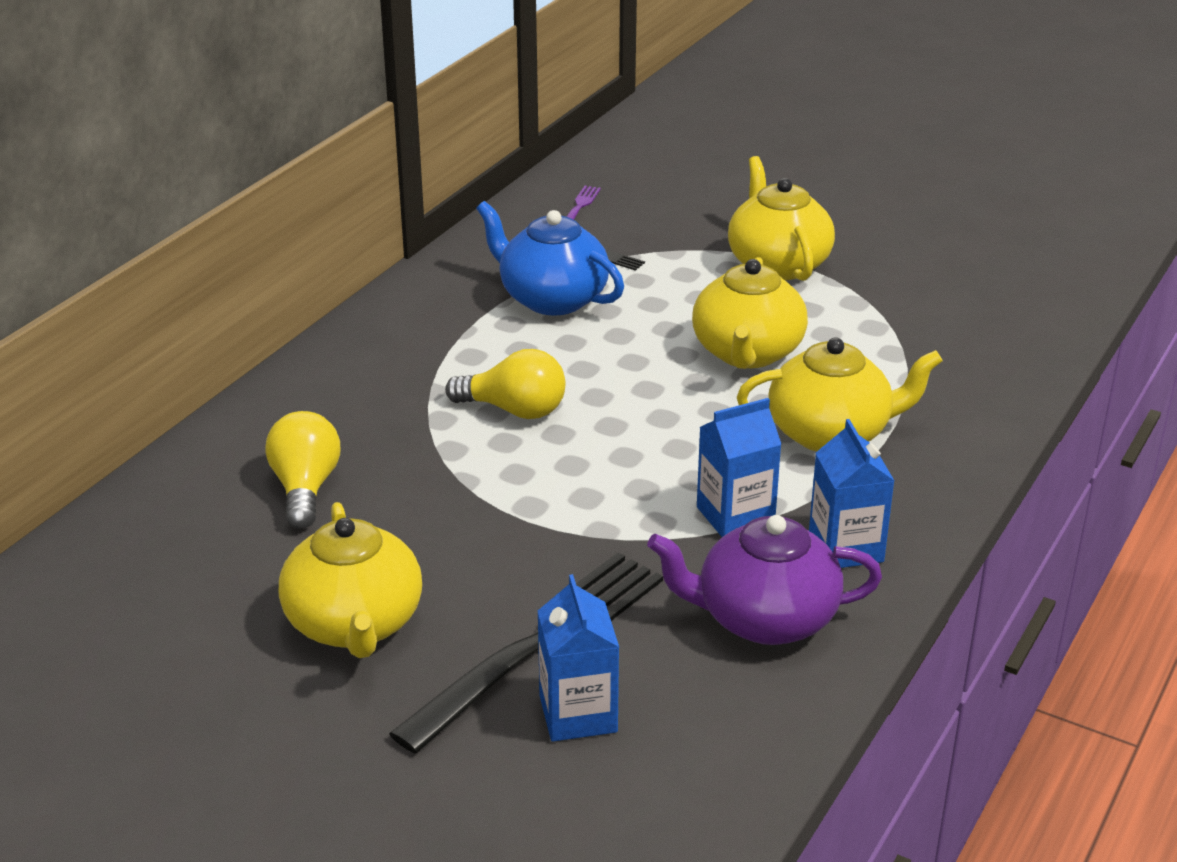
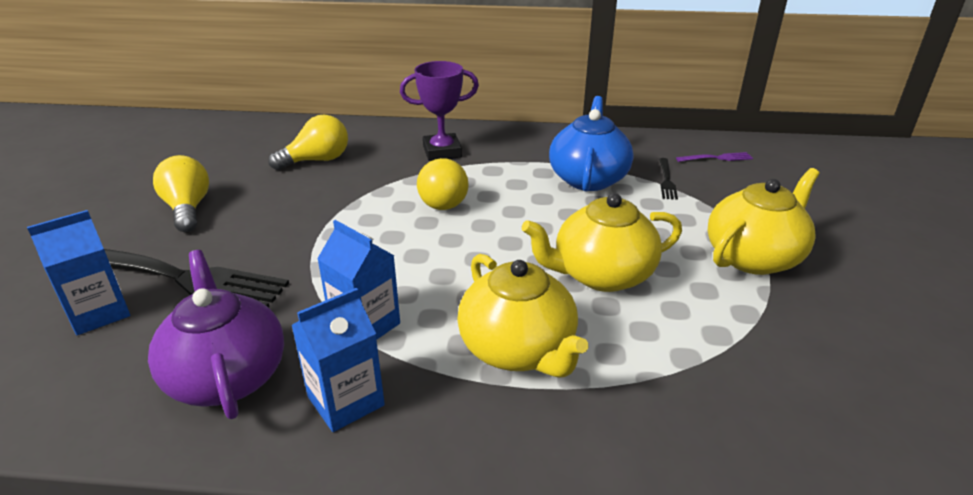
camera: 65 degrees right, 0 degrees up
(355, 624) = (188, 209): yellow teapot -> yellow light bulb
(382, 380) = (442, 152): none -> purple trophy

